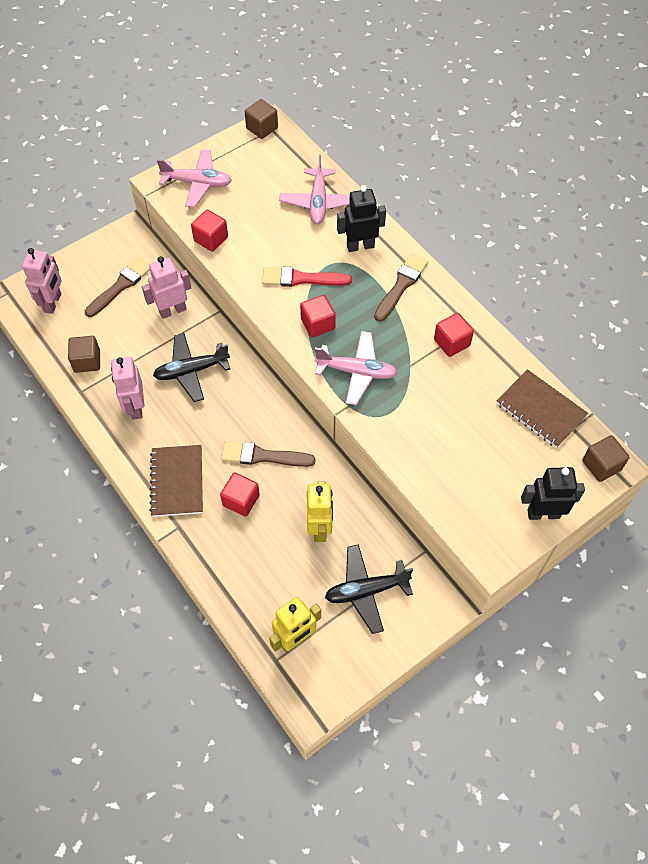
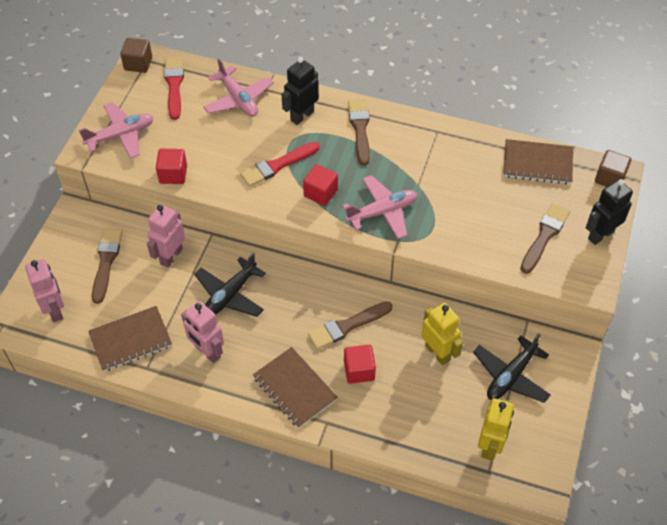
camera: 35 degrees left, 5 degrees down
(87, 361) = (130, 340): brown cube -> brown notebook
(275, 162) = (174, 85): none -> red brush
(451, 342) = (434, 150): red cube -> none
(487, 482) = (544, 236): none -> brown brush

